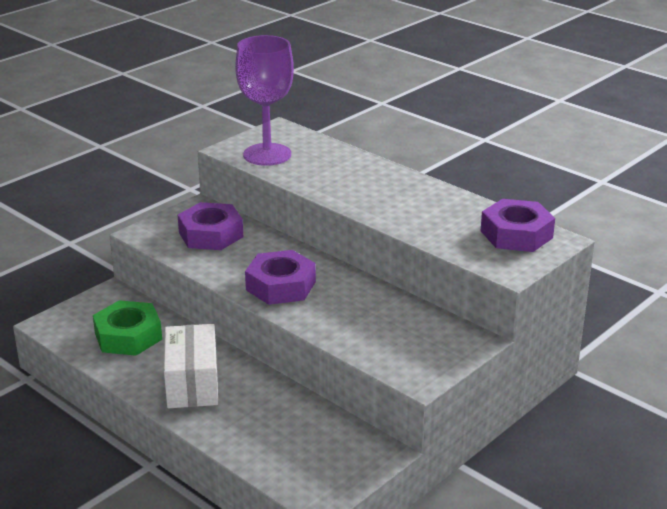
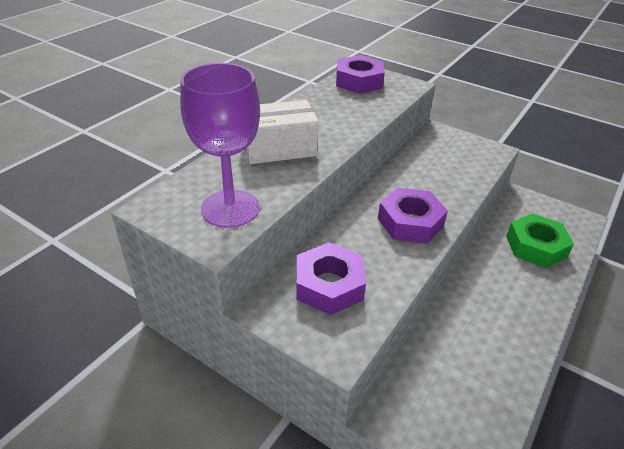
camera: 100 degrees left, 10 degrees up
(128, 336) = (462, 374): green nut -> green nut (536, 246)
(192, 383) = (507, 305): white box -> white box (279, 148)

